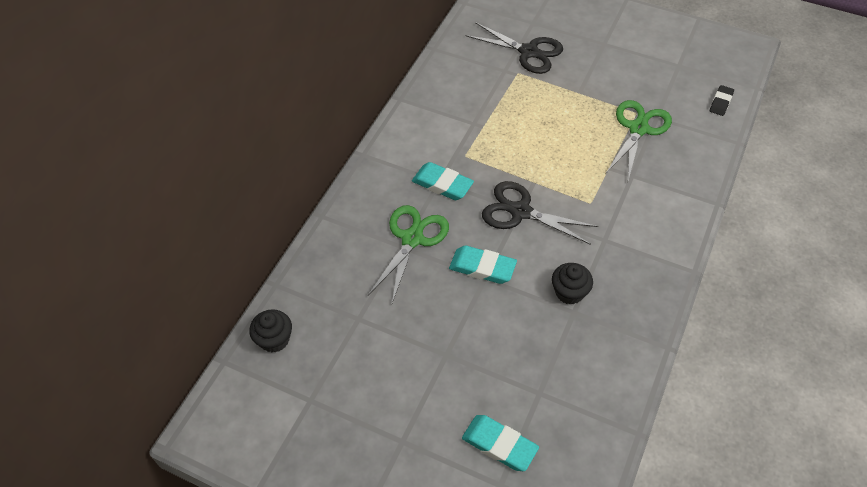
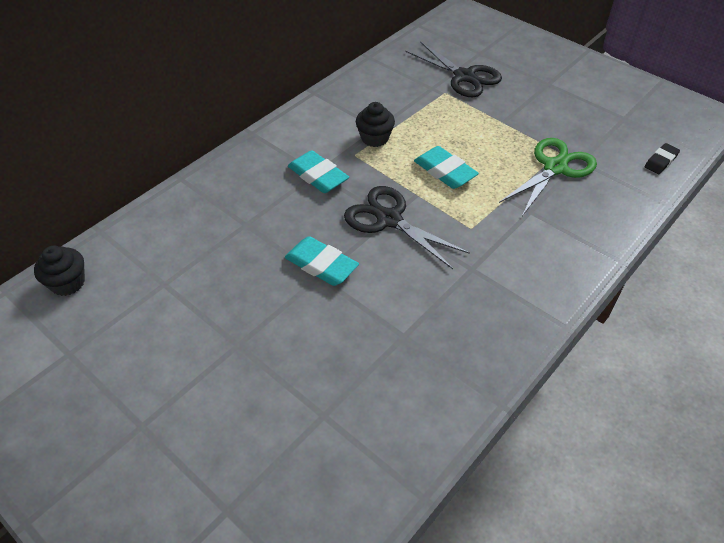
camera: 15 degrees right, 5 degrees down
(412, 239) = (260, 220): green scissors -> none
(499, 445) = (248, 462): turquoise eraser -> turquoise eraser (445, 171)
(569, 292) = (407, 313): black cupcake -> black cupcake (374, 138)

